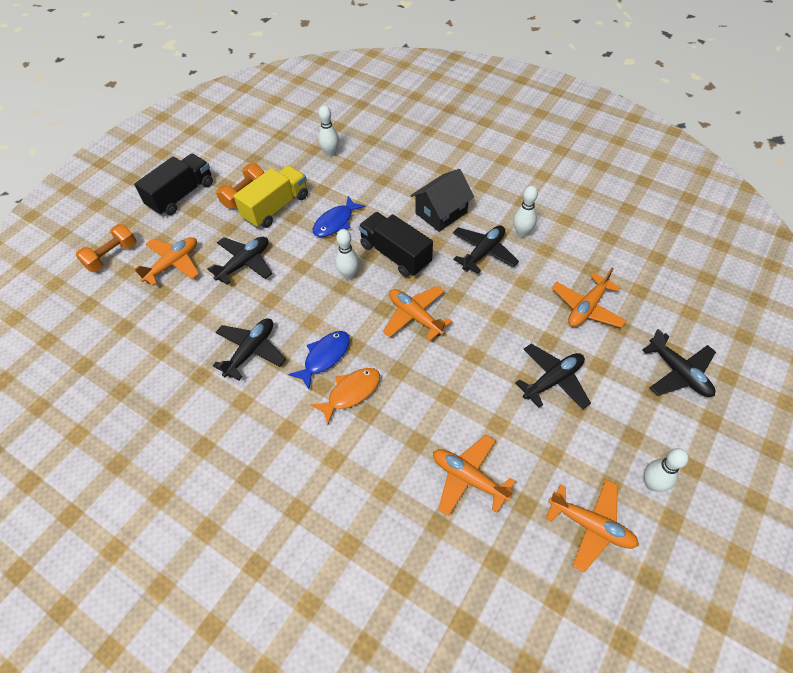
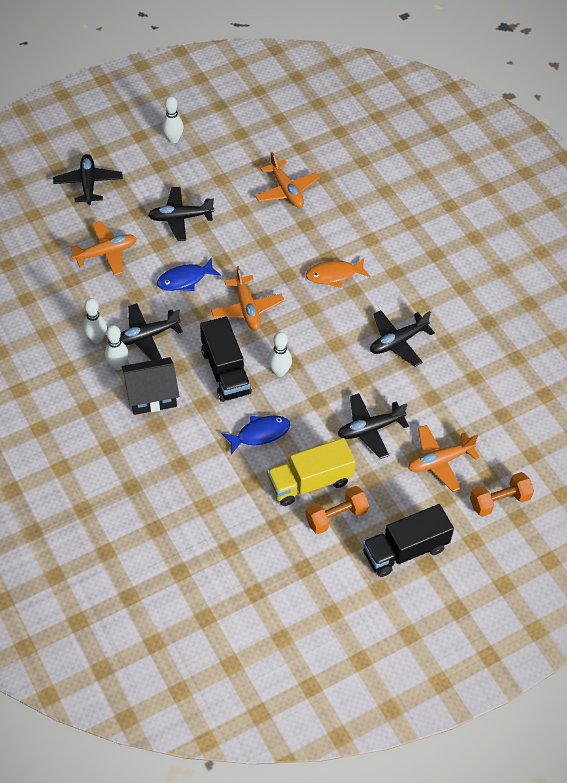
camera: 155 degrees left, 0 degrees up
(324, 357) = (340, 310): blue fish -> blue fish (185, 279)
(330, 153) = (213, 530): white bowling pin -> white bowling pin (118, 365)
(591, 526) = (230, 138): orange plane -> none

